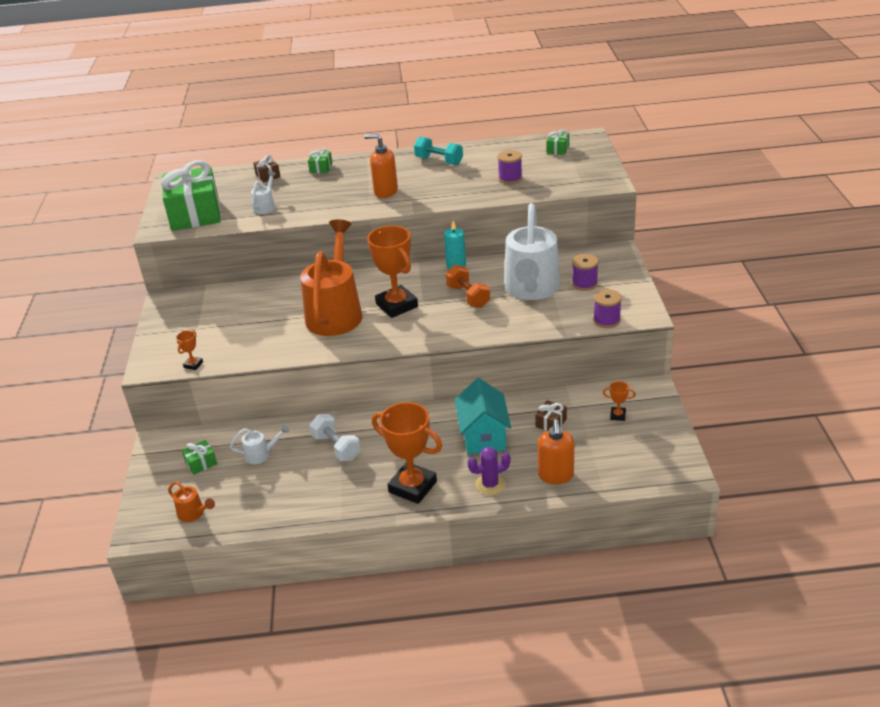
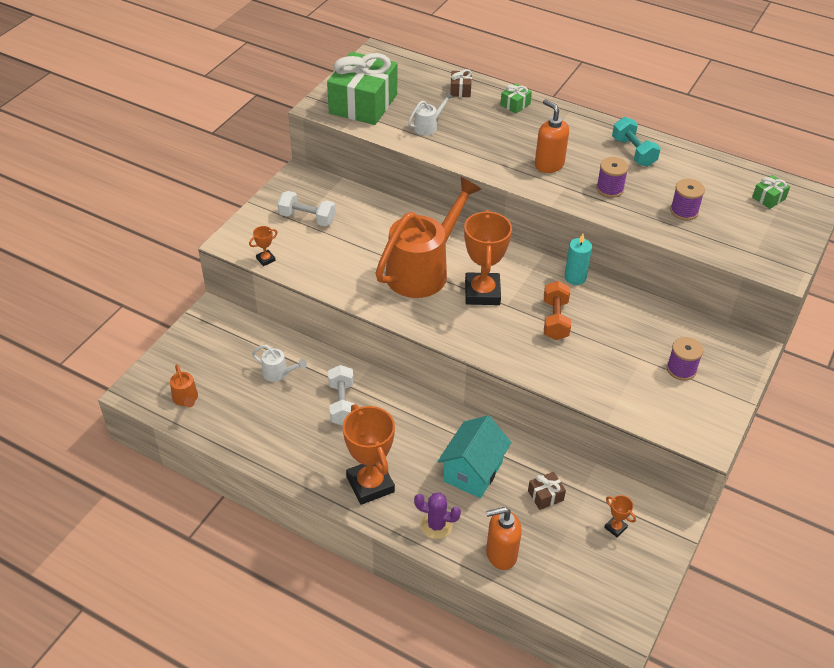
camera: 30 degrees right, 10 degrees up
(201, 463) = (228, 353): green gift -> none
(202, 323) = (307, 218): none -> white dumbbell
(531, 289) = (622, 346): white watering can -> none
(556, 476) = (501, 554): orange soap dispenser -> orange soap dispenser turned 45 degrees clockwise
(606, 320) = (663, 426): purple spool -> purple spool (609, 189)

